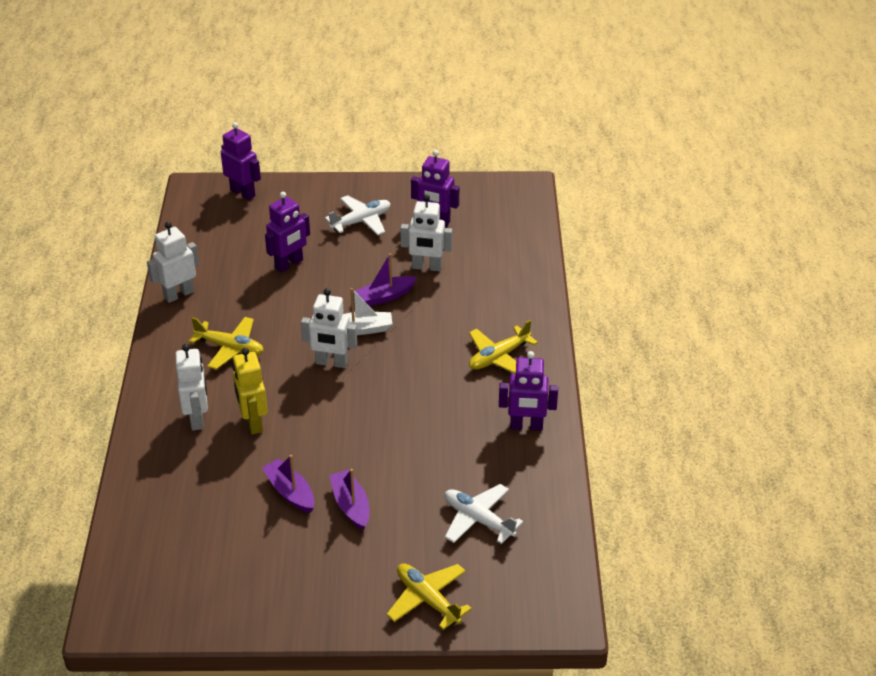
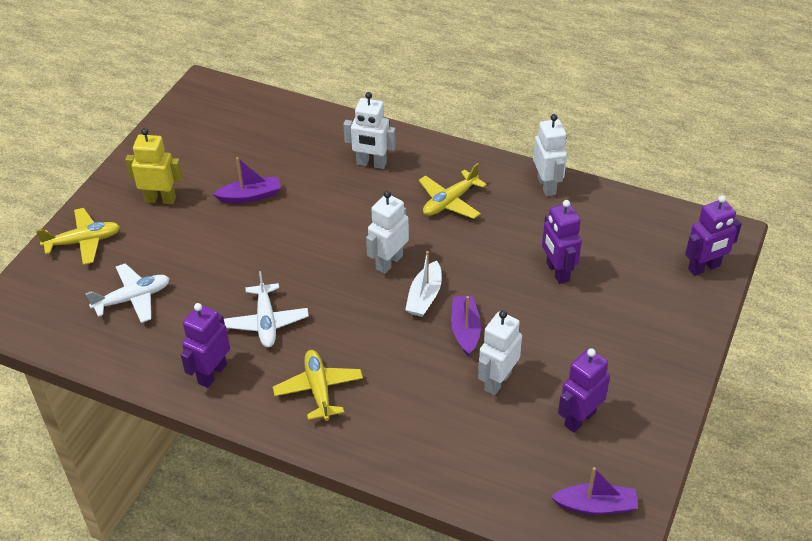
camera: 115 degrees right, 5 degrees up
(253, 422) = (344, 194): yellow robot -> yellow robot (160, 199)
(351, 505) = (209, 226): purple boat -> purple boat (596, 505)
(361, 221) = (608, 351): white plane -> white plane (266, 322)

